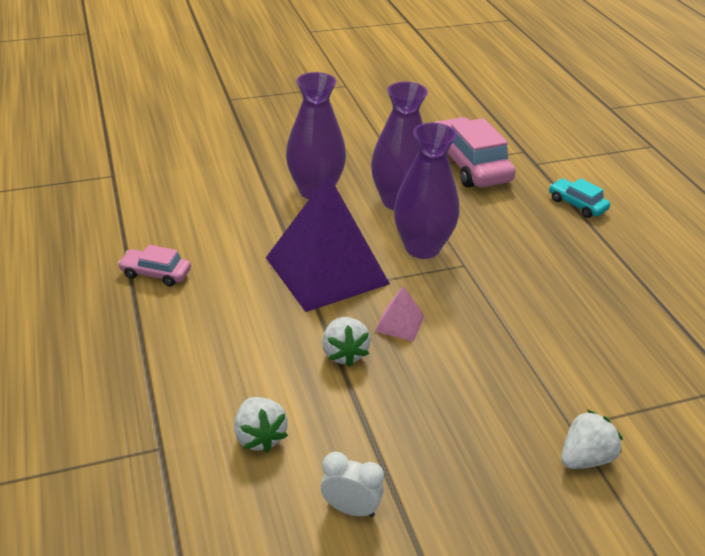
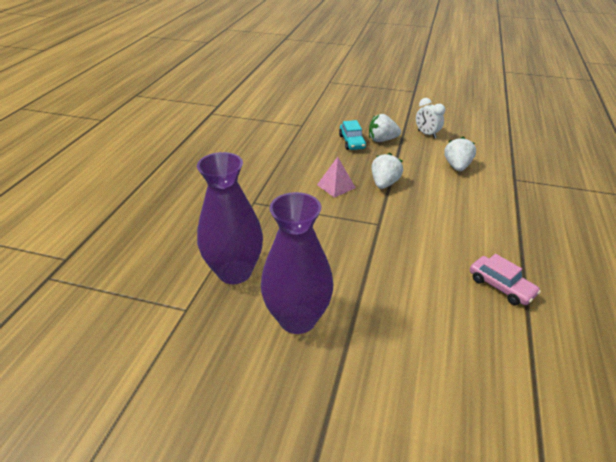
camera: 145 degrees left, 0 degrees up
(327, 270) = (354, 235): purple pyramid -> none
(422, 248) = (266, 224): purple vase -> none
(469, 165) = (119, 284): pink car -> none
(577, 204) = (110, 210): turquoise car -> turquoise car (352, 142)
(585, 458) = (310, 117): white strawberry -> white strawberry (382, 140)

